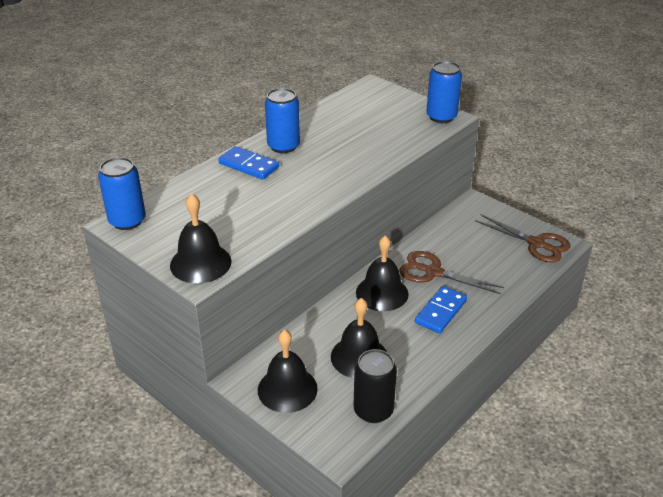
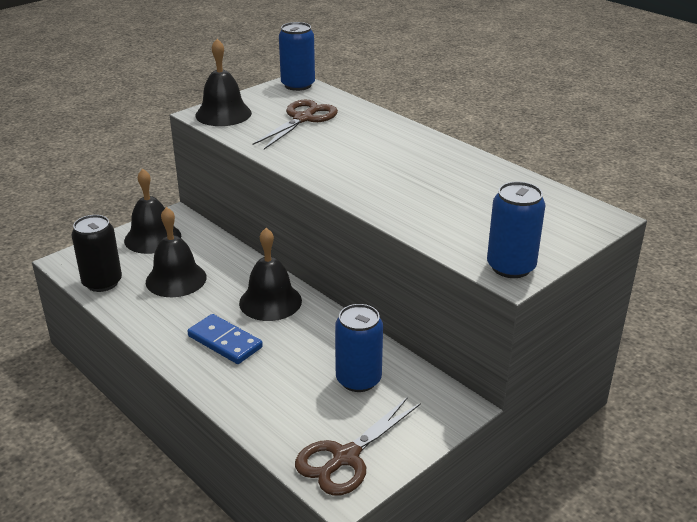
camera: 95 degrees right, 5 degrees down
(249, 165) = (385, 134): blue domino -> none
(283, 146) = (426, 152): blue can -> blue can (358, 379)
(433, 272) = (299, 345): brown scissors -> brown scissors (303, 119)

